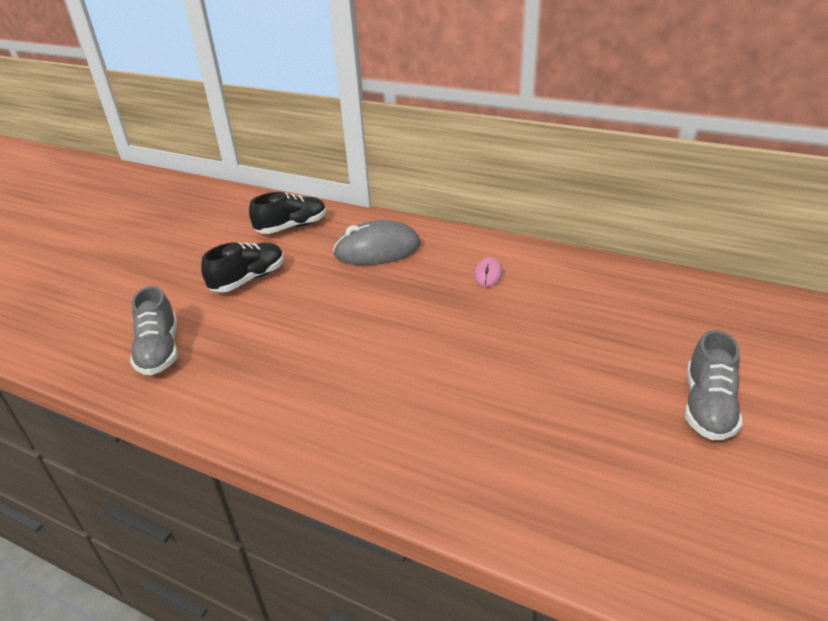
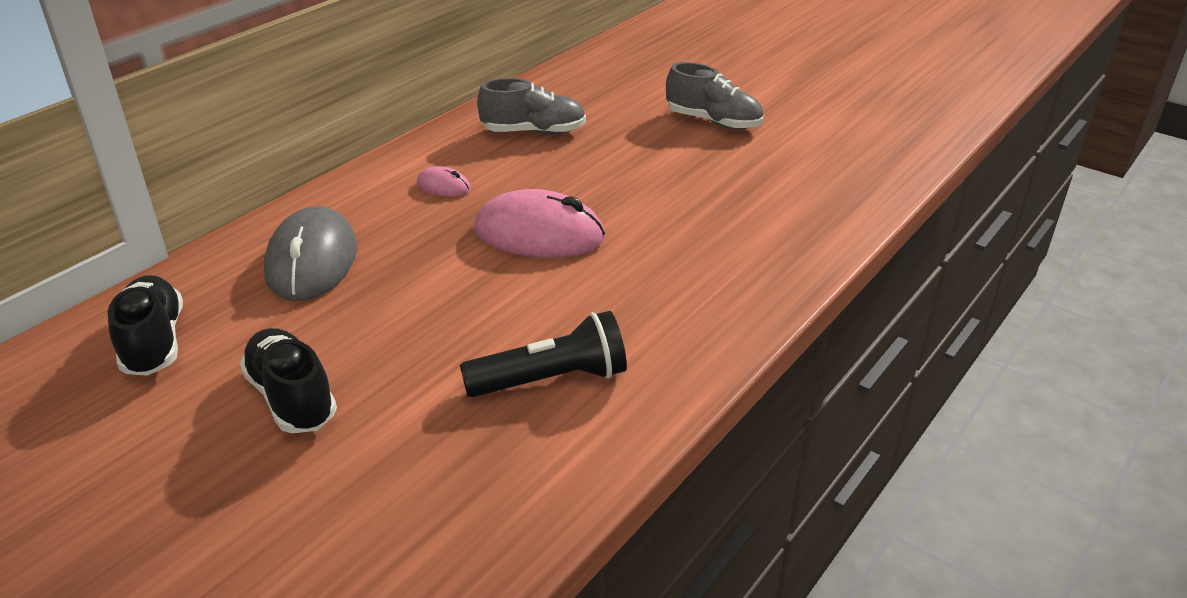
camera: 80 degrees left, 0 degrees up
(159, 350) = (439, 503): grey shoe -> grey shoe (533, 132)
(268, 372) = (551, 379): none -> black flashlight
(442, 332) = (539, 234): none -> pink mouse

